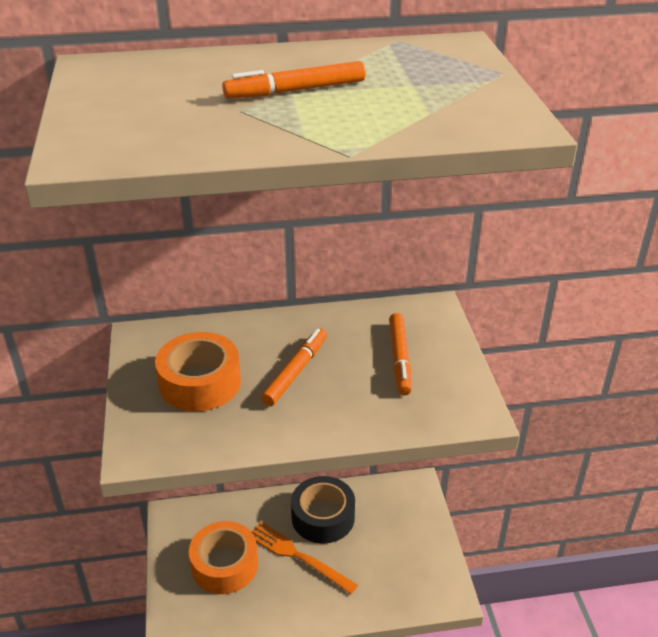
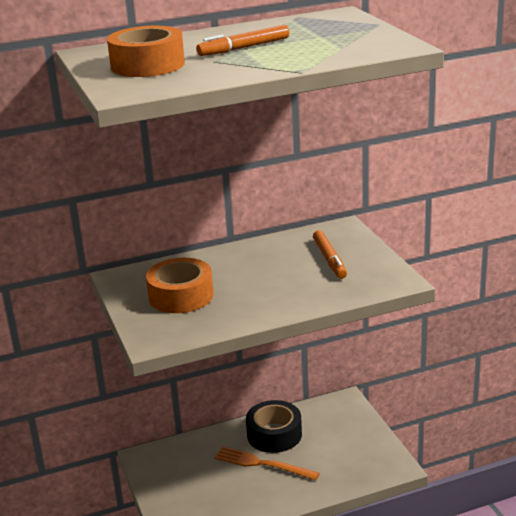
camera: 10 degrees left, 10 degrees down
(224, 565) = (202, 481): orange tape -> orange tape (147, 65)
(295, 372) = (253, 278): orange marker -> none

